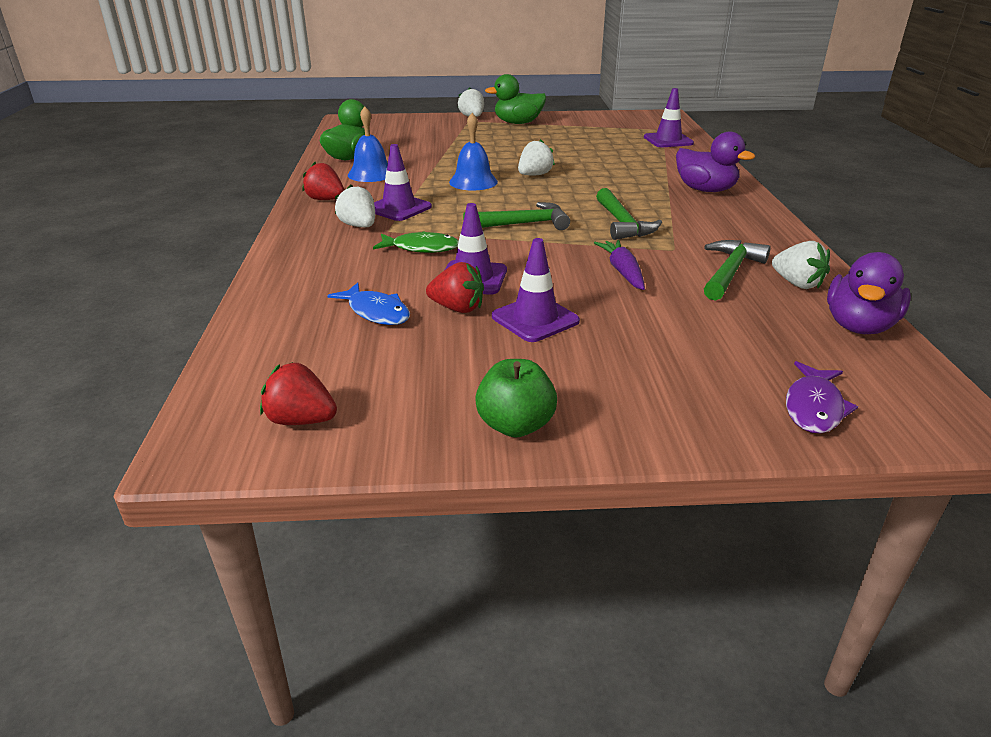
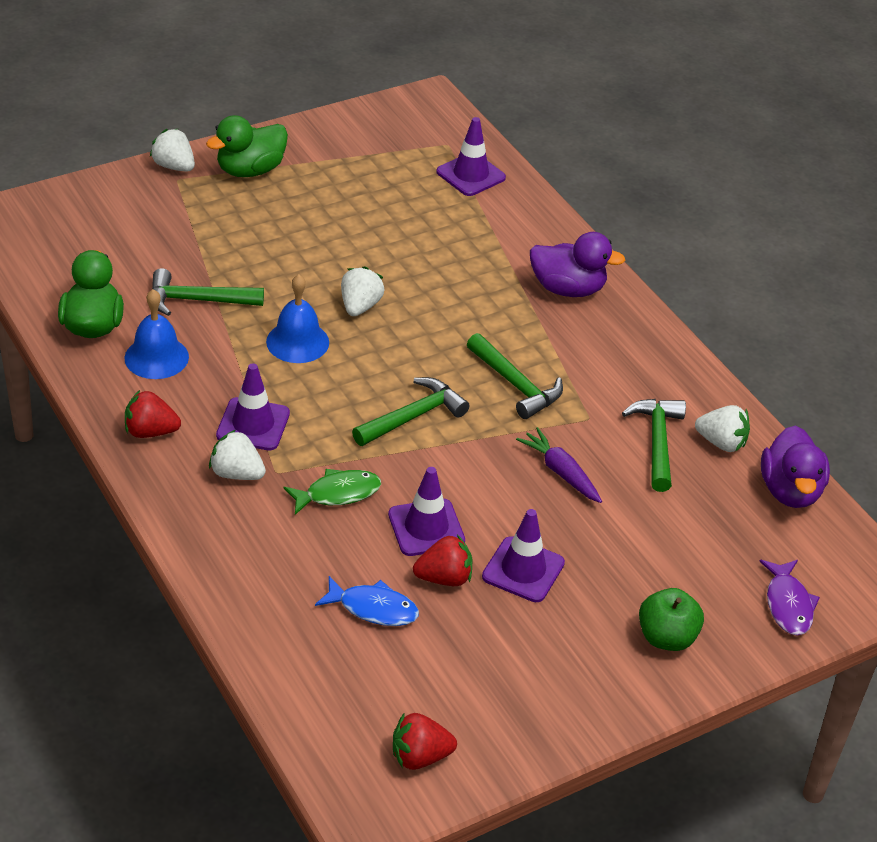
camera: 30 degrees left, 10 degrees up
(426, 158) = (198, 300): none -> green hammer
(515, 425) = (586, 701): green apple -> green apple (666, 637)

